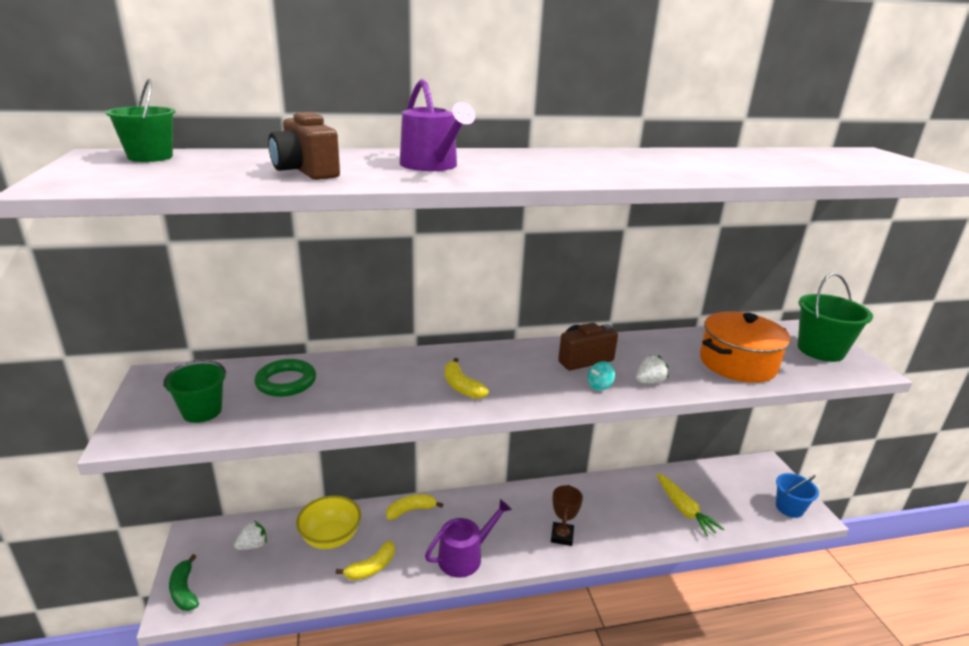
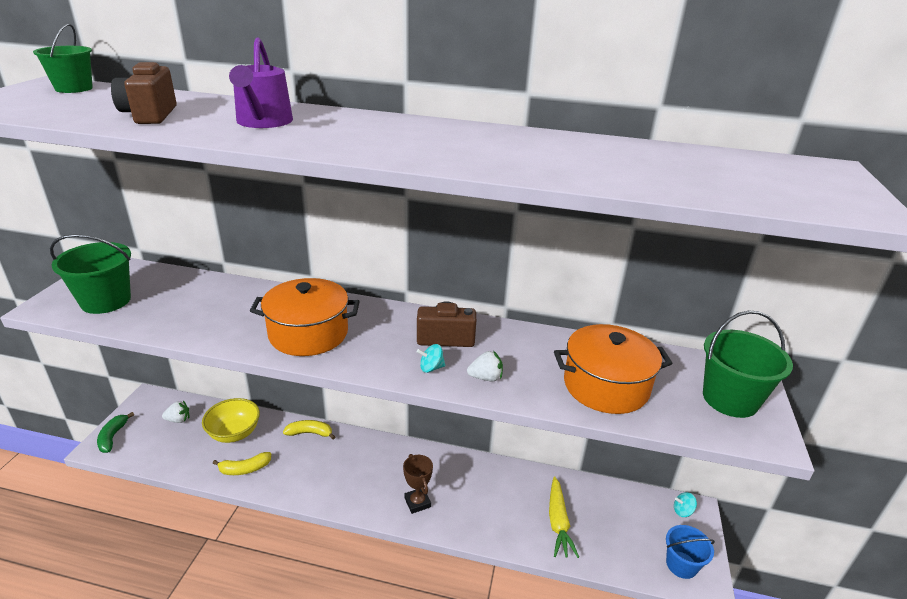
camera: 25 degrees right, 5 degrees up
(202, 411) = (106, 301): green bucket -> green bucket, size x1.51
(286, 382) = (183, 293): green ring -> none
(461, 386) = (308, 334): yellow banana -> orange pot
(465, 556) = (321, 488): purple watering can -> none
(562, 536) = (417, 502): brown trophy -> brown trophy turned 60 degrees counterclockwise
(760, 468) = (682, 511): none -> turquoise spinning top

